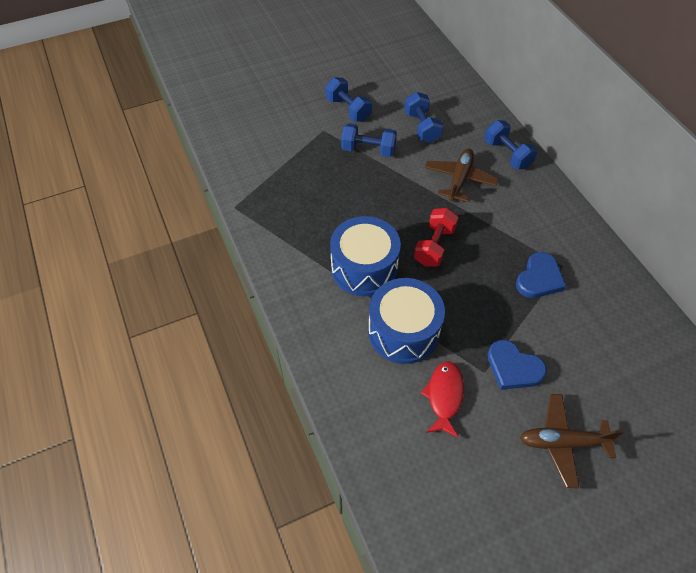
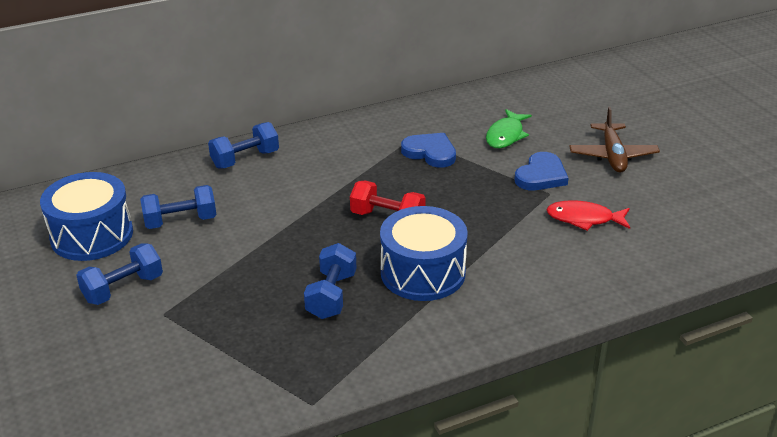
camera: 90 degrees left, 20 degrees down
(368, 150) = (215, 269): blue dumbbell -> blue dumbbell (331, 295)
(403, 331) = (510, 244): blue drum -> blue drum (92, 235)
(459, 179) = (282, 195): brown plane -> none
(583, 343) = (506, 135): none -> green fish

